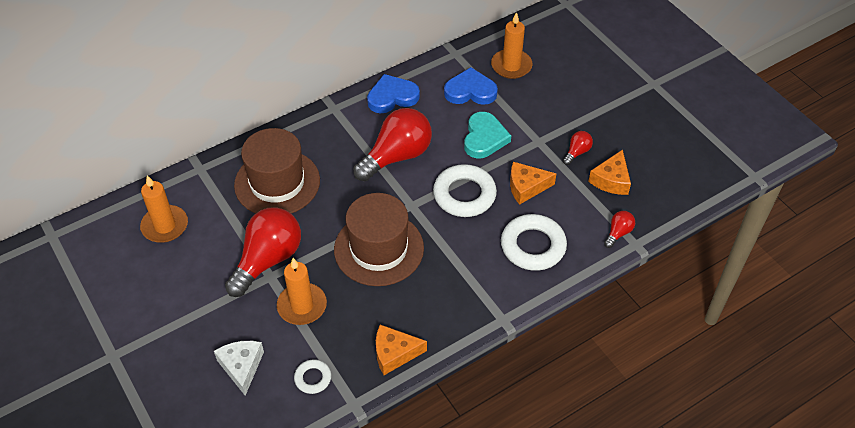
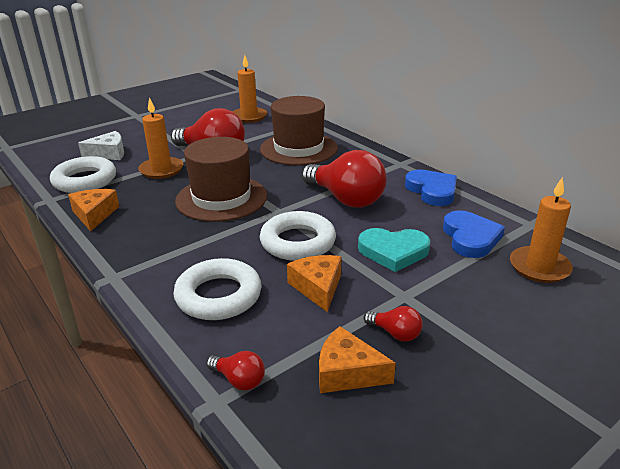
camera: 85 degrees right, 20 degrees down
(313, 378) = (85, 180): white ring -> white ring, size x1.94

